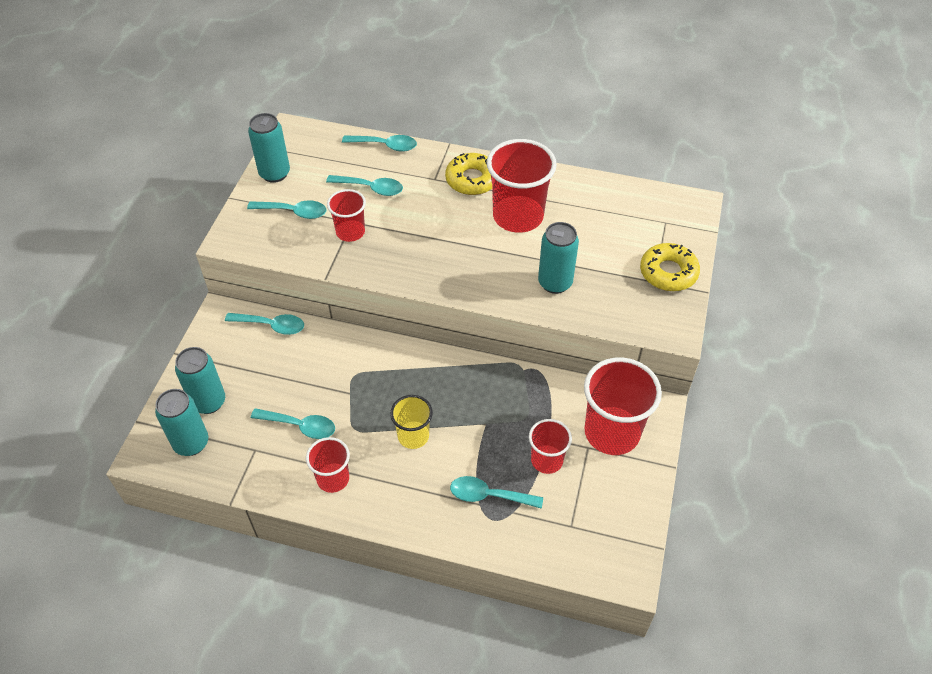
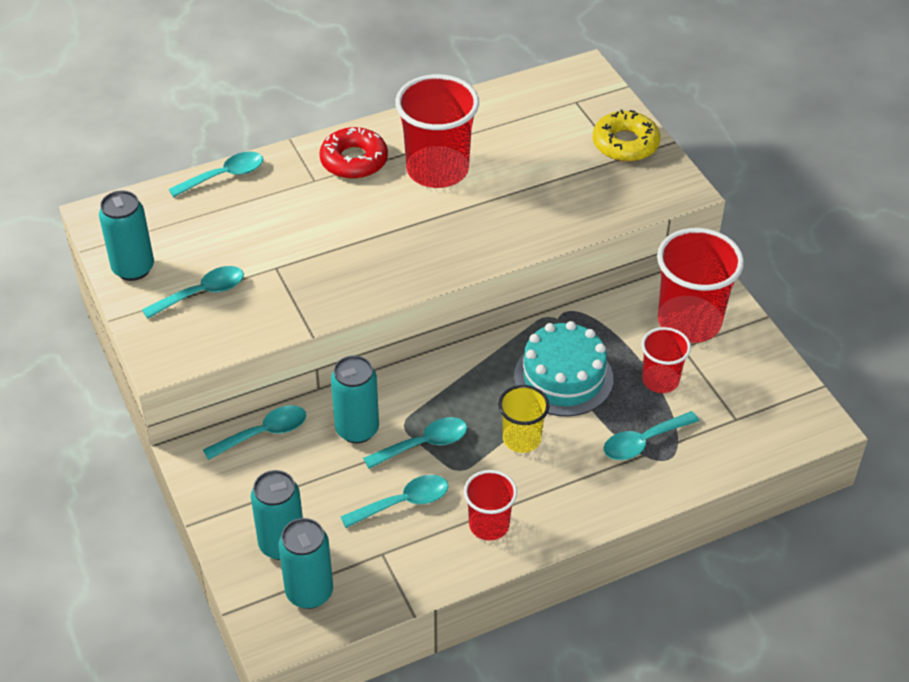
camera: 40 degrees left, 5 degrees down
(350, 232) = (287, 278): red cup -> none
(371, 188) = (258, 225): turquoise spoon -> turquoise spoon (424, 444)
(472, 180) = (354, 160): yellow donut -> red donut
(484, 413) = (563, 377): none -> turquoise cake
(555, 283) = (538, 209): turquoise can -> turquoise can (357, 429)

